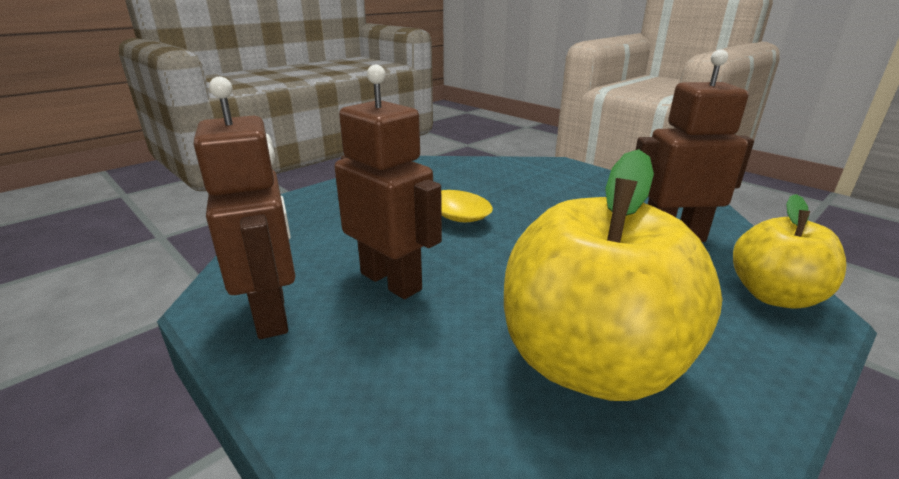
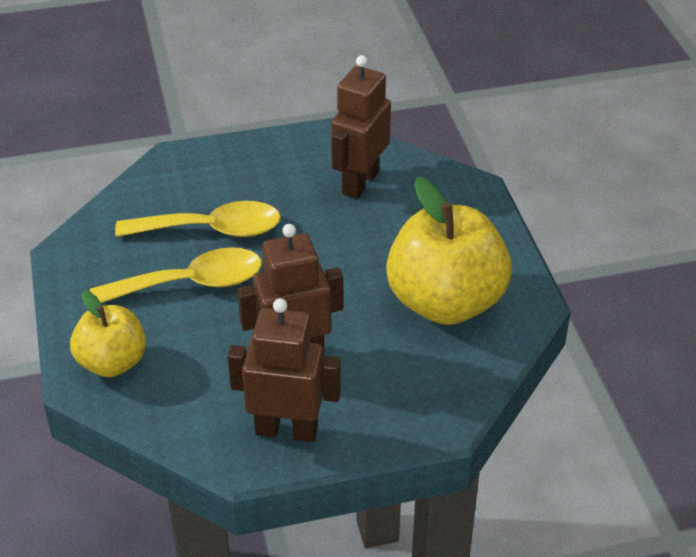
camera: 60 degrees left, 15 degrees up
(506, 196) = (212, 230): none -> yellow spoon
(774, 296) = (452, 190): yellow apple -> yellow apple (112, 362)

